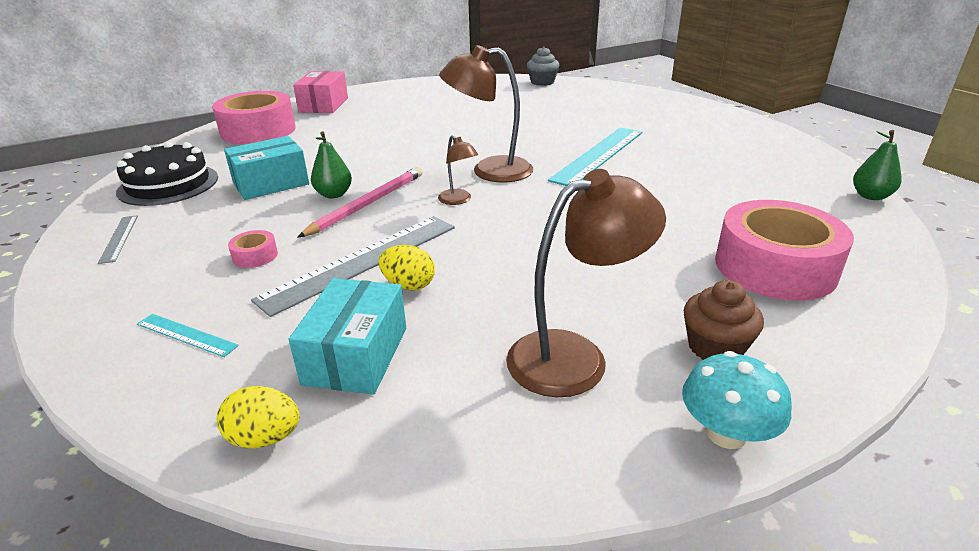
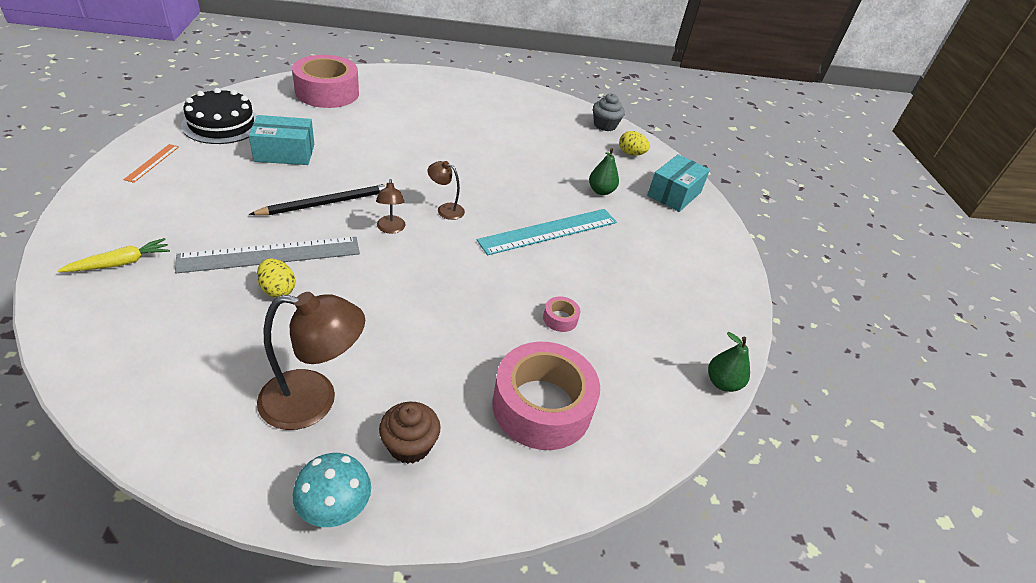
camera: 20 degrees right, 10 degrees up
(119, 238) = (152, 162): grey ruler -> orange ruler
(186, 335) = (120, 263): turquoise ruler -> yellow carrot
(255, 256) = (213, 217): pink tape -> pink tape (560, 318)
(265, 438) = (93, 360): yellow egg -> yellow egg (631, 153)
(324, 105) = (400, 82): pink box -> none
(334, 194) = (314, 183): green pear -> green pear (601, 191)
(356, 355) = (192, 329): turquoise box -> turquoise box (674, 194)
(368, 204) = (327, 203): pink pencil -> black pencil
(489, 171) = (445, 209): brown lamp -> brown lamp, size x0.51

